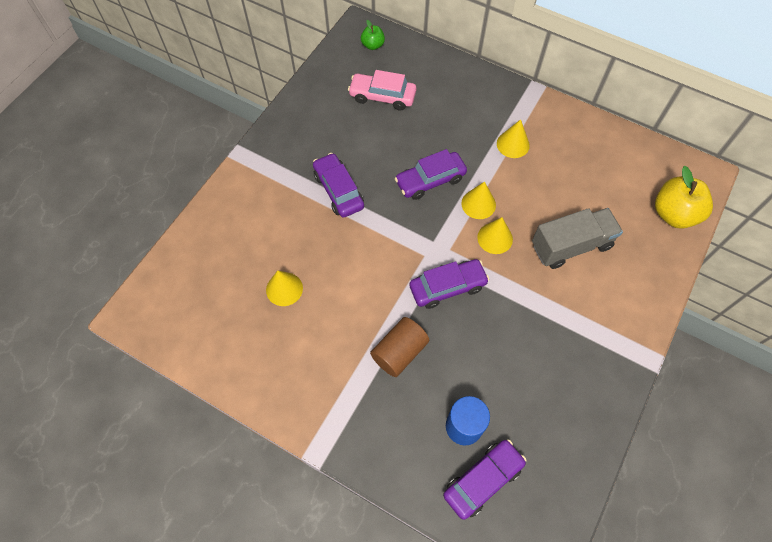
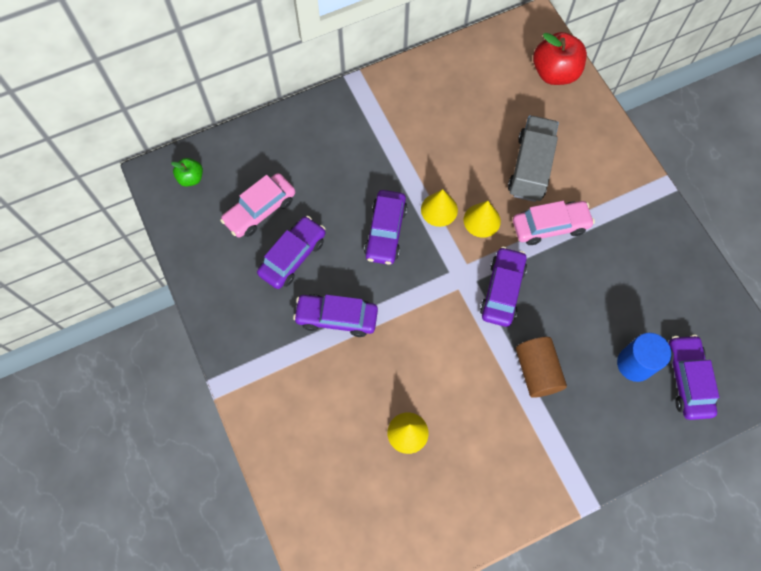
camera: 55 degrees left, 5 degrees up
(363, 136) = (293, 256): none -> purple car
(513, 144) = (399, 139): yellow cone -> none
(532, 290) = (550, 226): none -> pink car
(674, 214) = (555, 73): yellow apple -> red apple

